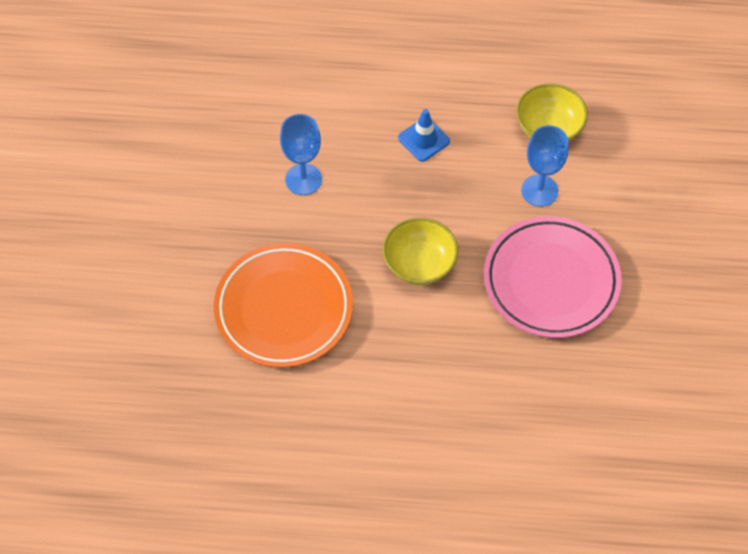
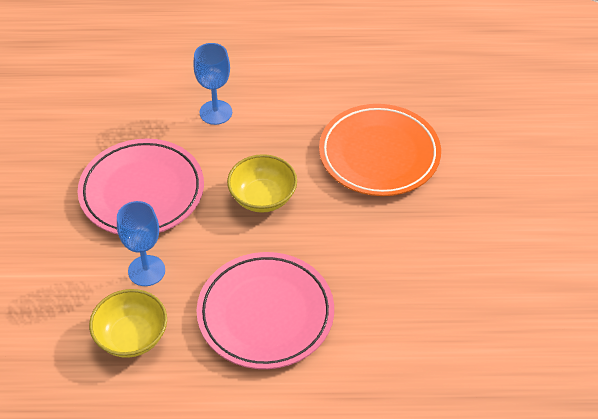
camera: 175 degrees right, 10 degrees down
(303, 179) = (383, 264): blue goblet -> blue goblet (215, 112)
(424, 139) = (265, 314): blue traffic cone -> pink plate

